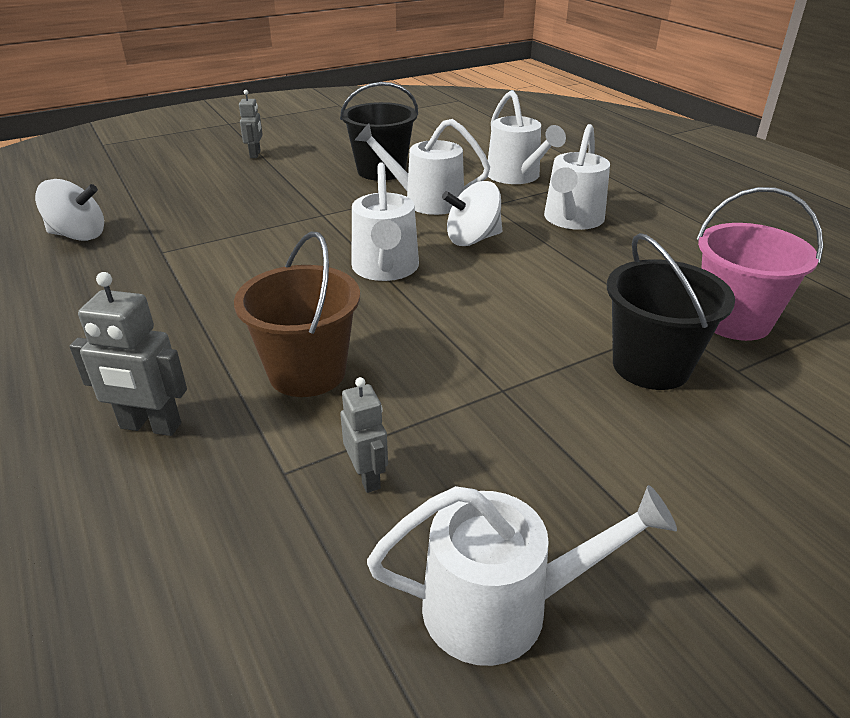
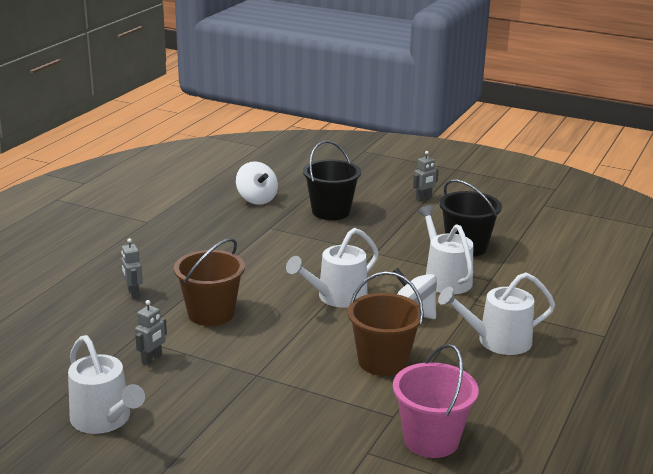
camera: 55 degrees right, 10 degrees down
(150, 426) = (133, 293): grey robot -> grey robot, size x0.66
(516, 176) = (539, 298): white watering can -> none
(554, 291) = (383, 361): none -> brown bucket
(651, 366) = (335, 418): black bucket -> black bucket (331, 212)

